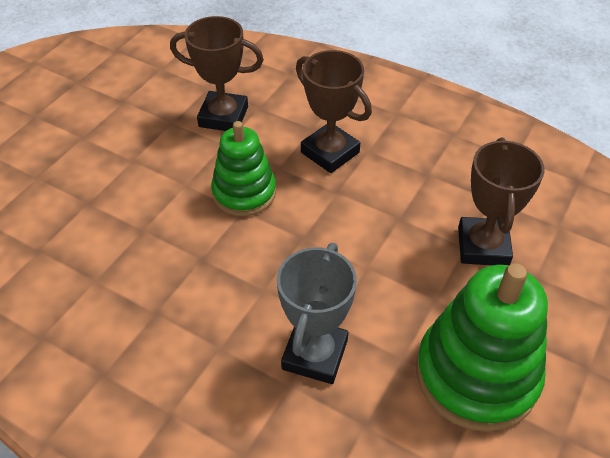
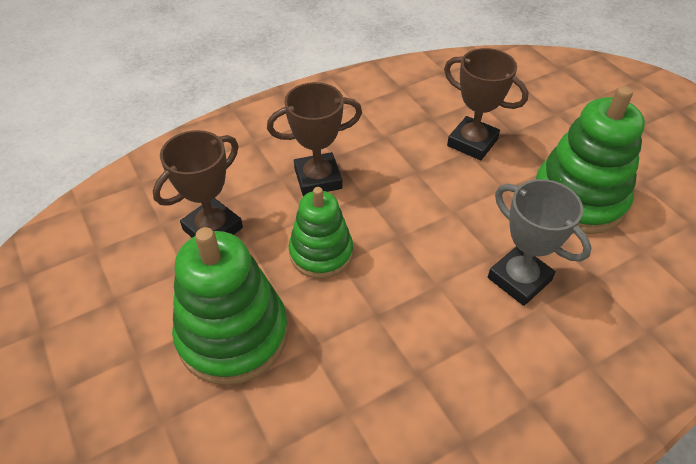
camera: 60 degrees left, 0 degrees up
(128, 178) = (233, 335): none -> green stacking toy

